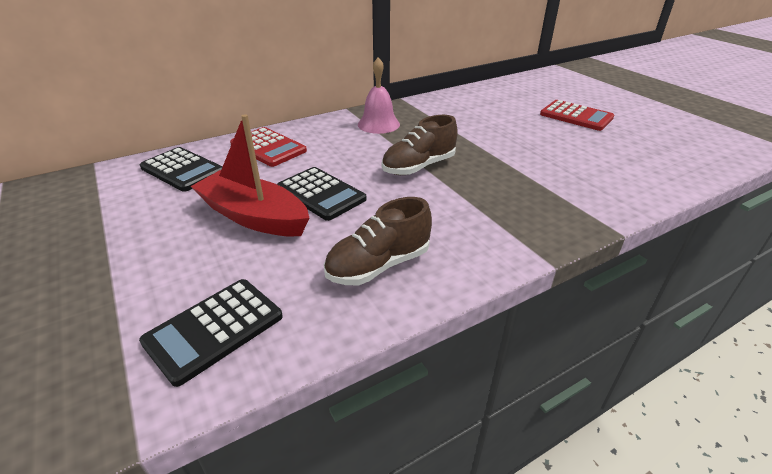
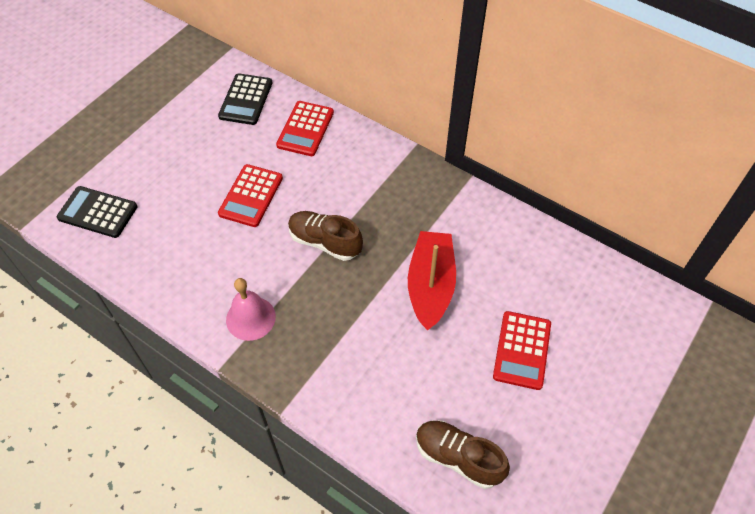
camera: 65 degrees right, 20 degrees up
(254, 216) = (205, 173): red boat -> red boat (430, 286)
(321, 194) = (251, 196): black calculator -> red calculator
(378, 124) = (394, 183): pink bell -> pink bell (250, 318)
(378, 265) = (179, 265): brown shoe -> brown shoe (458, 457)

